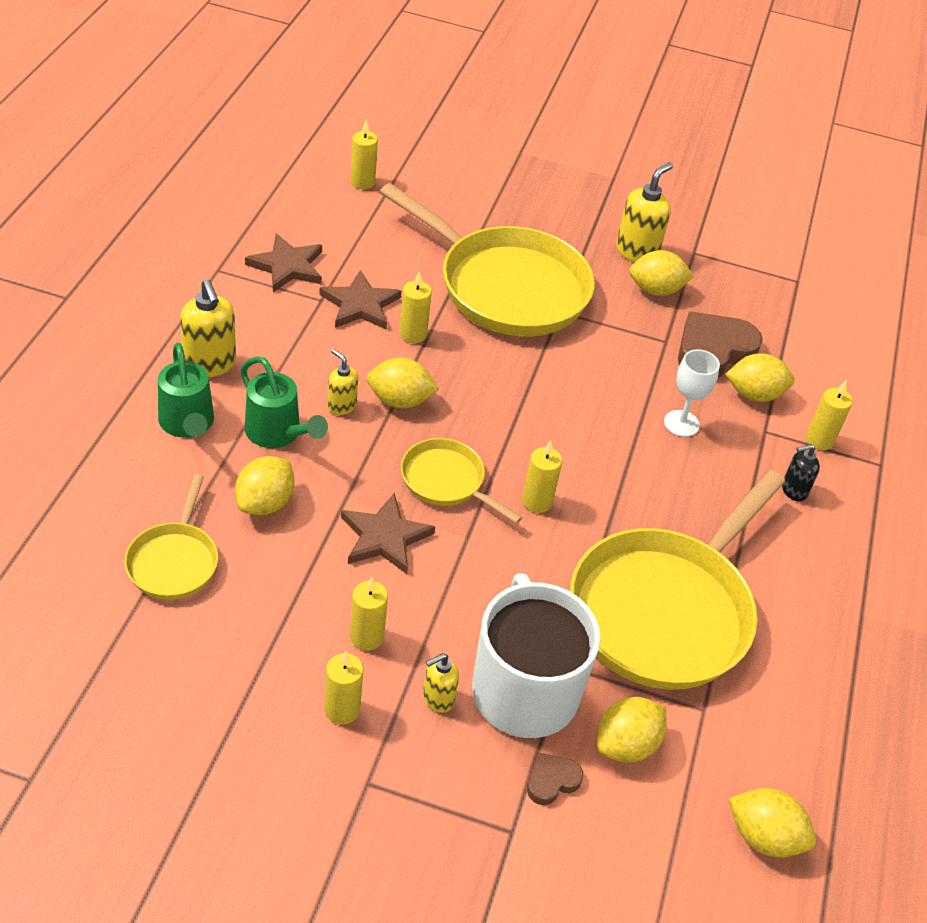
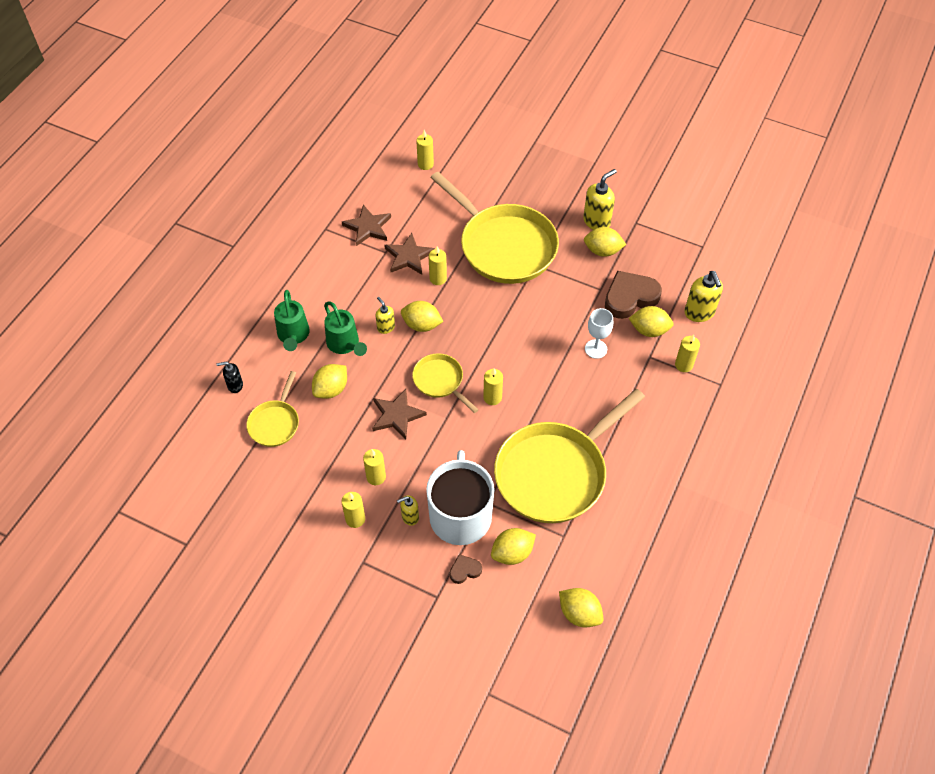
camera: 15 degrees right, 10 degrees up
(210, 364) = (311, 295): yellow soap dispenser -> yellow soap dispenser (699, 313)
(793, 490) = (657, 399): black soap dispenser -> black soap dispenser (235, 385)

